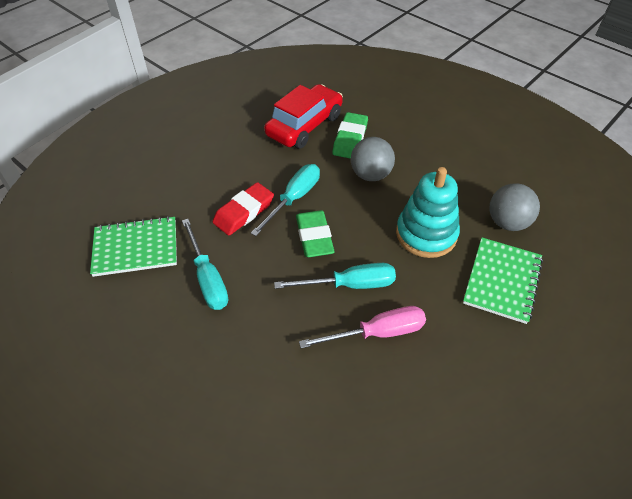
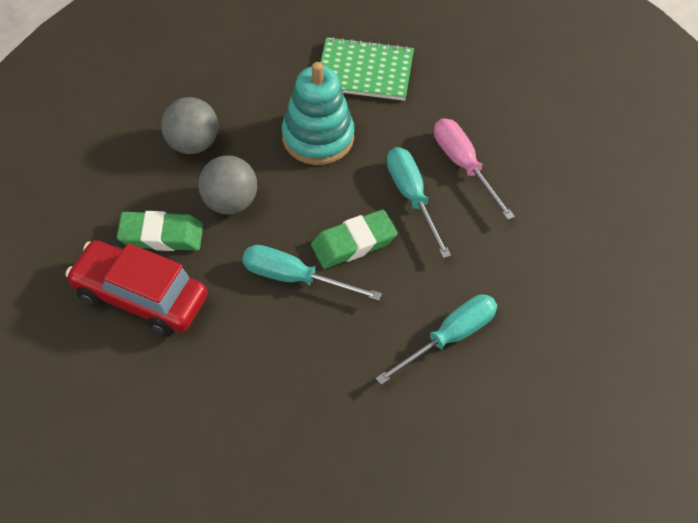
camera: 105 degrees left, 5 degrees up
(136, 248) = (430, 437): green notebook -> none
(244, 212) = (333, 329): red eraser -> none
(507, 222) = (280, 68): grey ball -> grey ball (192, 143)

